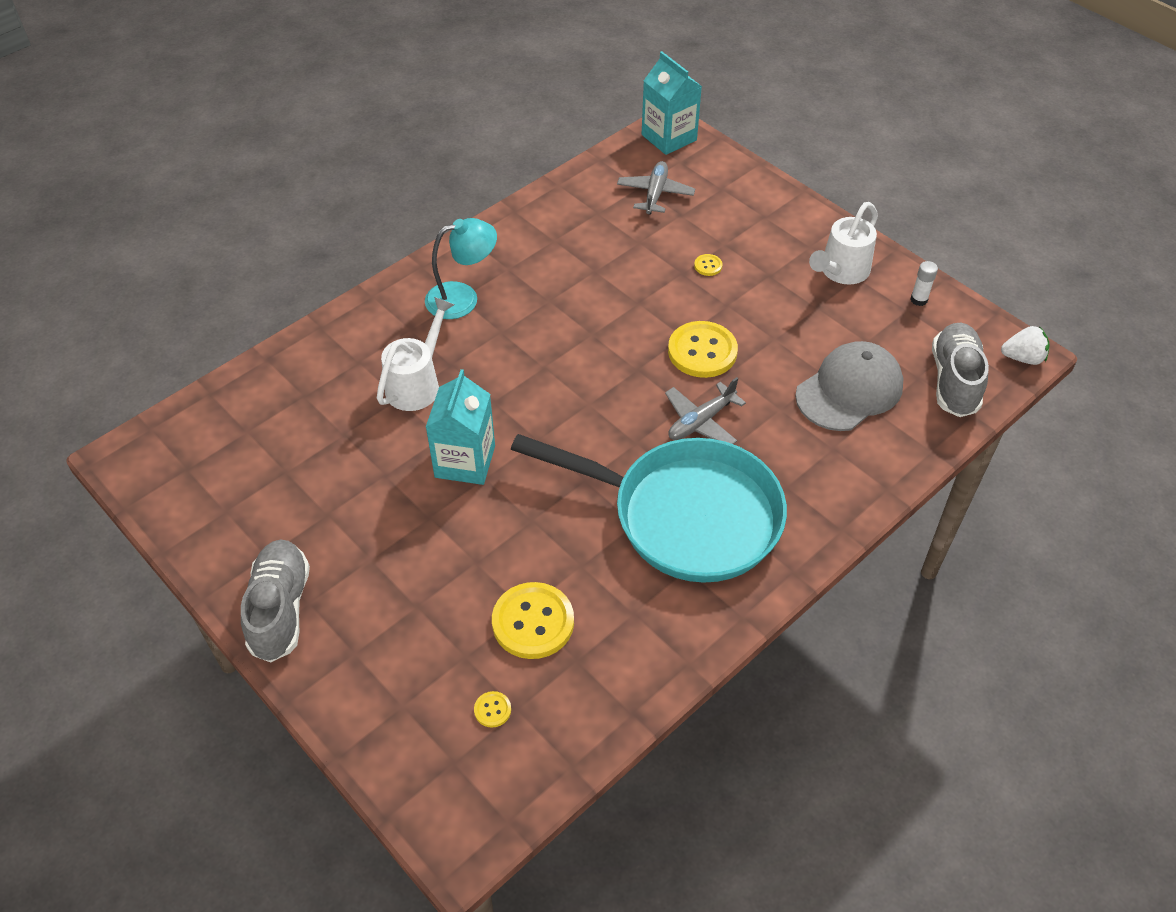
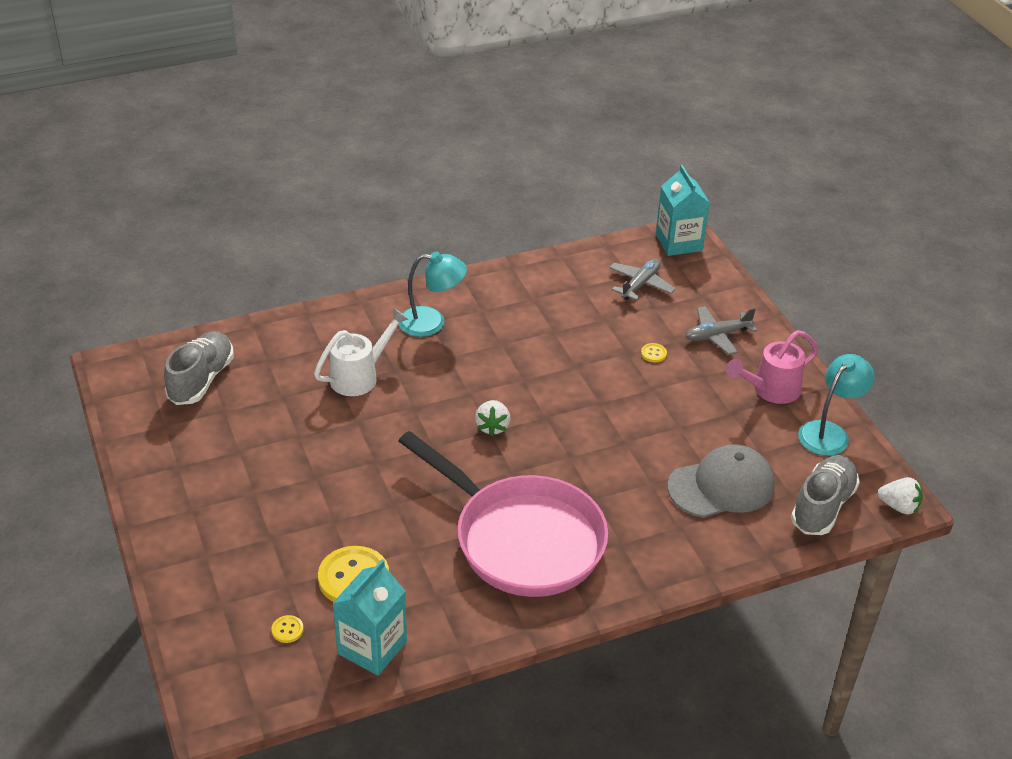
camera: 20 degrees right, 10 degrees down
(280, 609) = (168, 507): grey shoe -> grey shoe (201, 380)
(465, 461) = (365, 445): turquoise carton -> turquoise carton (372, 647)
(588, 397) = (492, 427): none -> white strawberry
(685, 515) = (521, 539): turquoise pan -> pink pan
(701, 421) = (576, 472): grey plane -> grey plane (717, 335)
(702, 351) = (609, 419): yellow button -> none
(841, 271) = (770, 390): white watering can -> pink watering can
(918, 300) = (829, 432): white glue stick -> turquoise lamp

